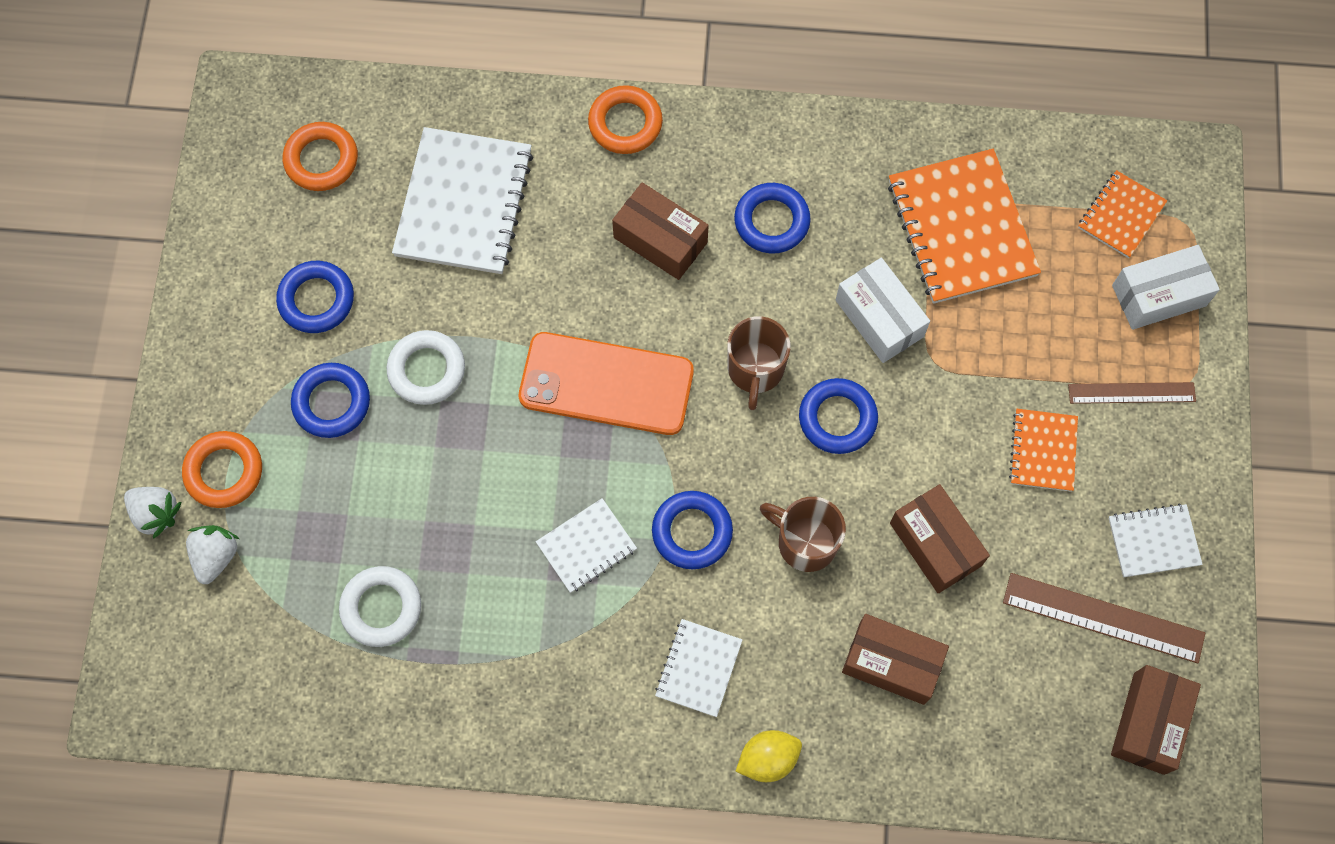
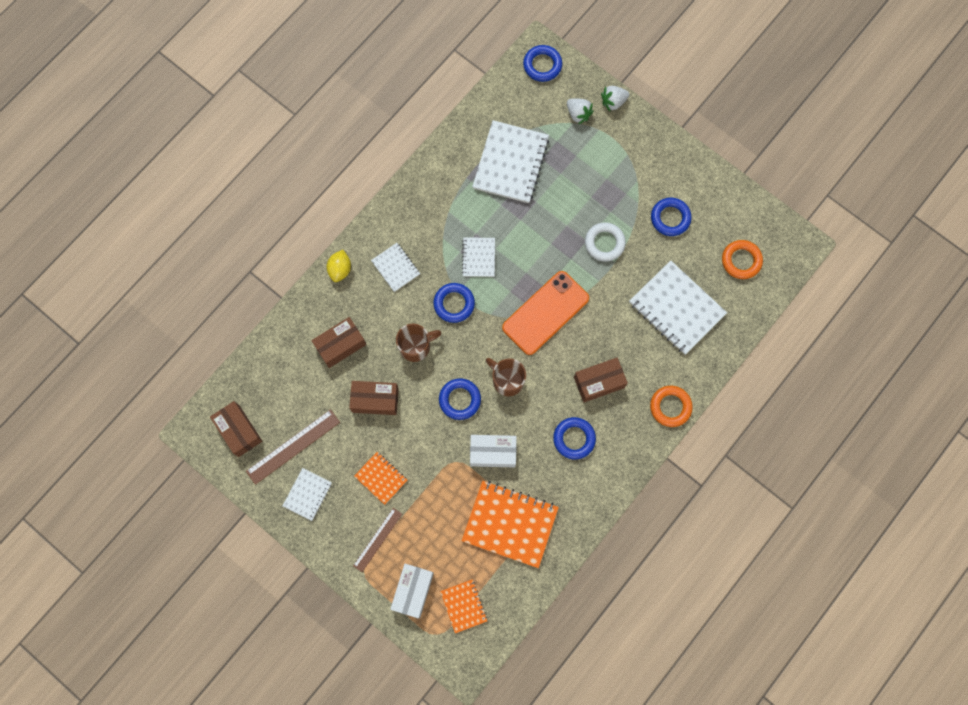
camera: 125 degrees right, 5 degrees up
(224, 472) = (614, 137): orange ring -> none
(332, 403) = (616, 196): blue ring -> blue ring (542, 65)
(381, 608) = (510, 163): white ring -> white notebook

